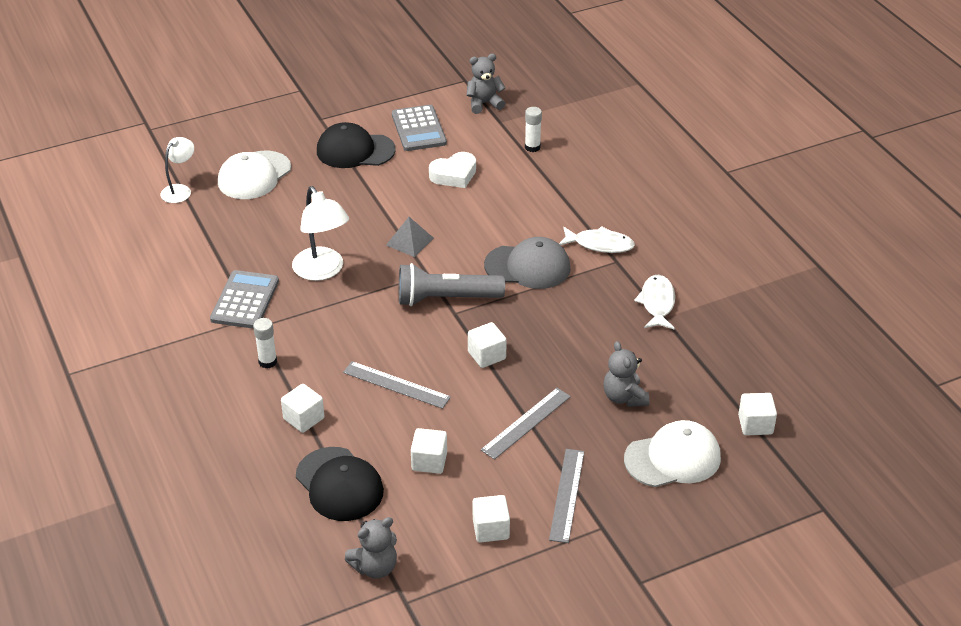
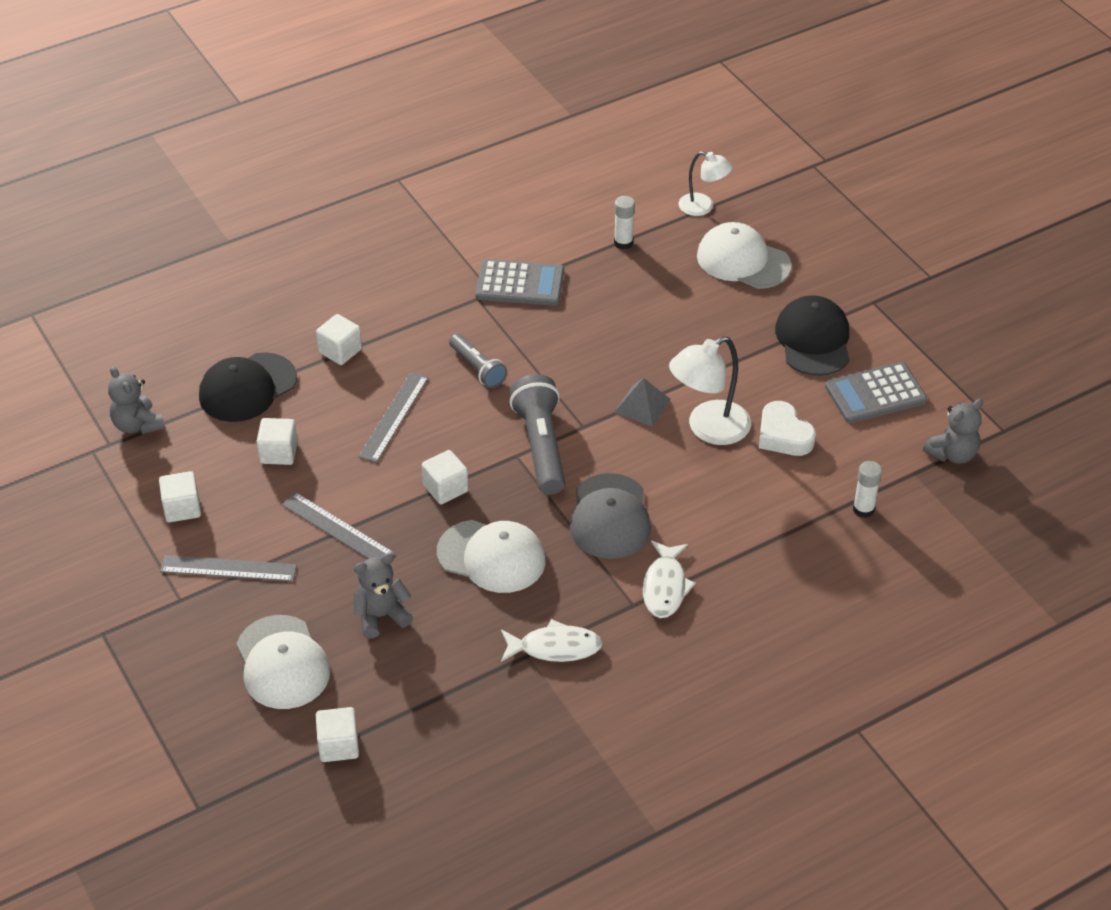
camera: 85 degrees right, 5 degrees up
(267, 362) = (424, 314): white glue stick -> white glue stick (623, 243)
(322, 271) = (577, 338): white lamp -> white lamp (708, 429)
(347, 331) = (477, 368): none -> grey flashlight
(484, 104) = (952, 454): grey teddy bear -> grey teddy bear turned 75 degrees clockwise
(564, 332) = (492, 556): none -> white cap

